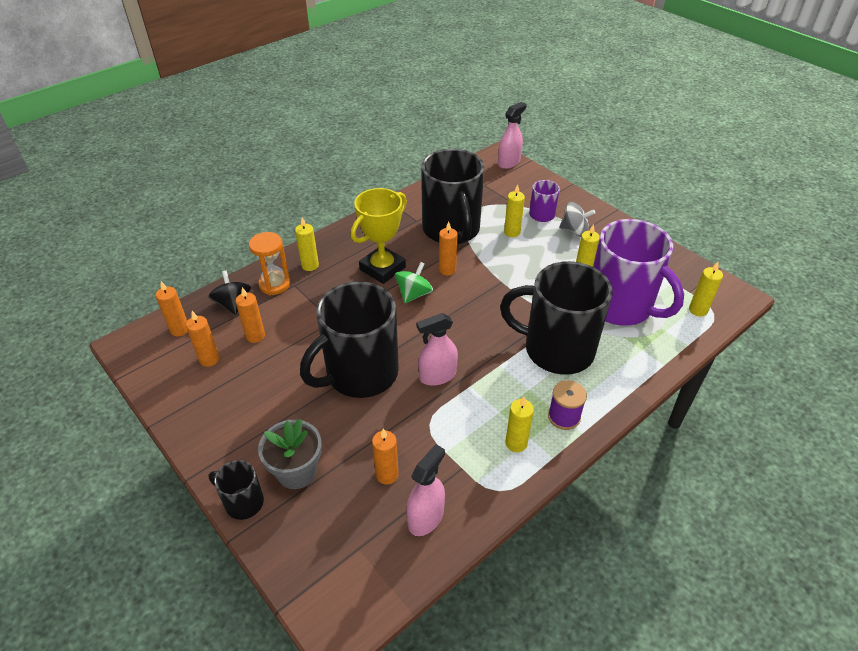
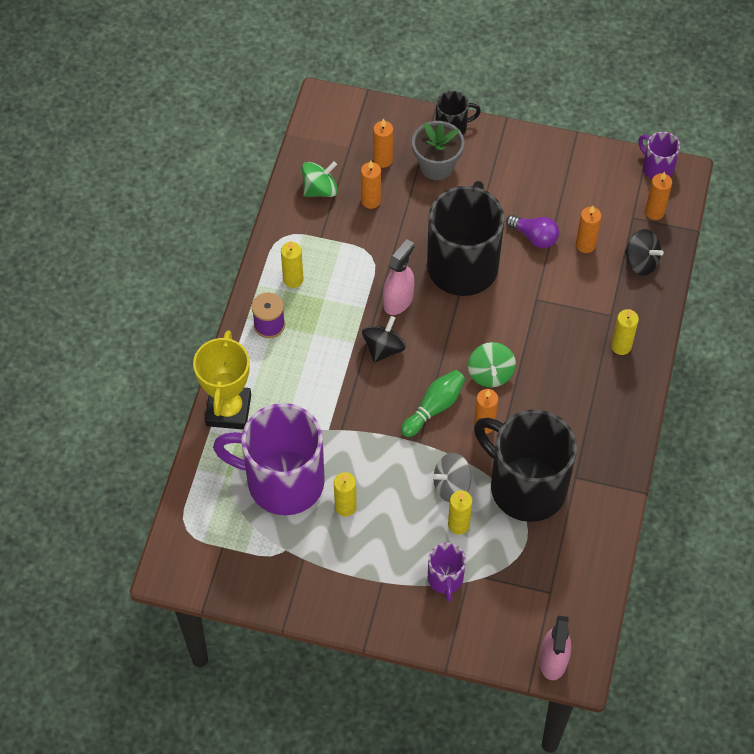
camera: 145 degrees right, 15 degrees up
(134, 359) = (657, 167): none -> purple mug
(209, 359) = (597, 203): orange candle -> orange candle (383, 160)
(274, 284) = (629, 304): orange hourglass -> none
(284, 362) = (534, 237): none -> purple light bulb
(382, 268) = (548, 386): yellow trophy -> yellow trophy (228, 410)
(426, 517) = (320, 189): pink spray bottle -> green spinning top
(473, 295) = (434, 407): none -> green bowling pin
(478, 349) = (383, 348): none -> black spinning top
(556, 349) = (314, 389): black mug -> none
(574, 231) = (391, 571): grey spinning top -> grey spinning top (451, 486)
(698, 310) = (203, 523): yellow candle -> none

